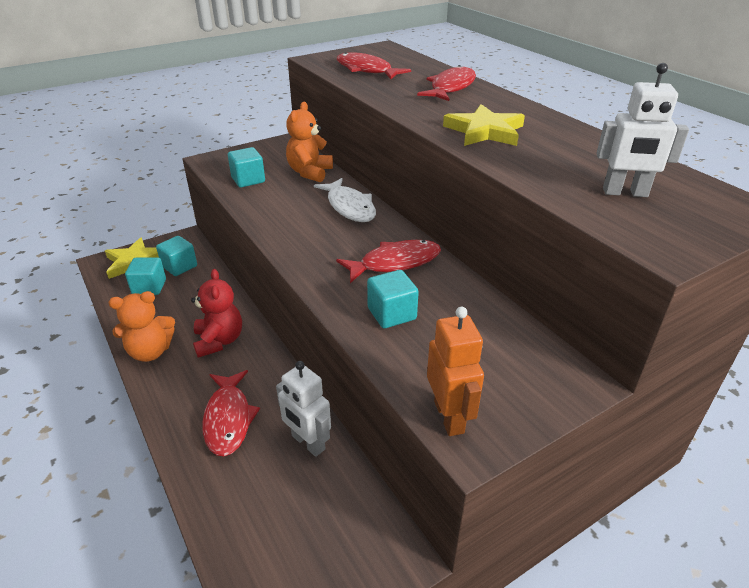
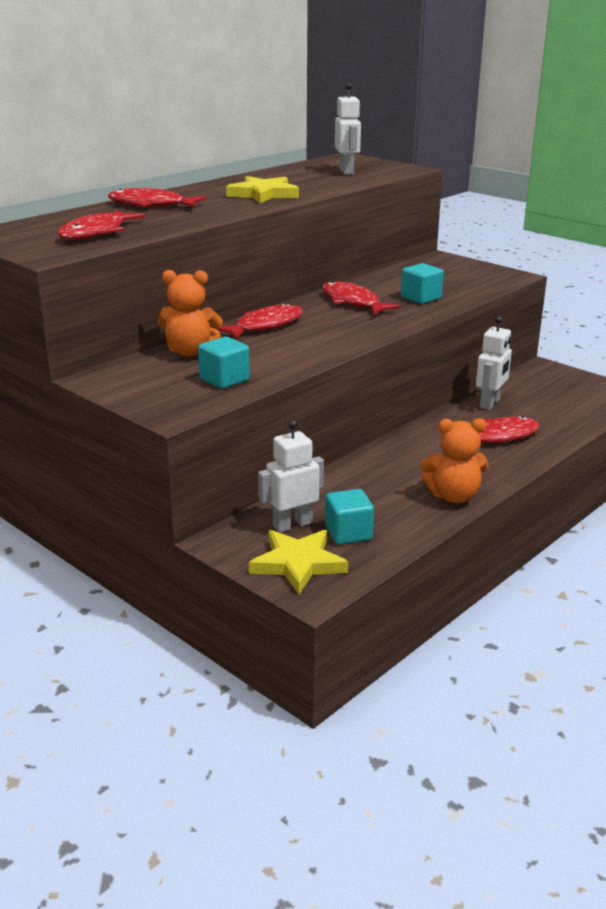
camera: 105 degrees left, 10 degrees down
(150, 352) = (453, 496): orange teddy bear -> orange teddy bear turned 120 degrees clockwise
(179, 266) = (292, 524): turquoise cube -> white robot
(219, 341) = (409, 463): red teddy bear -> none
(349, 207) = (265, 326): white fish -> red fish
(449, 417) = (501, 280): orange robot -> none

